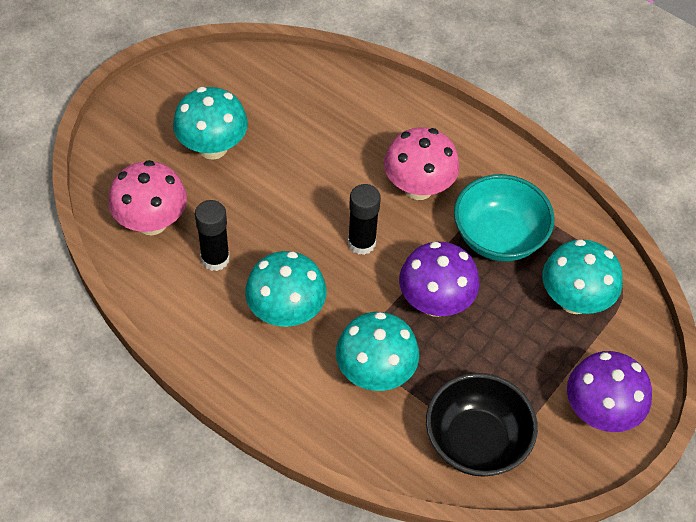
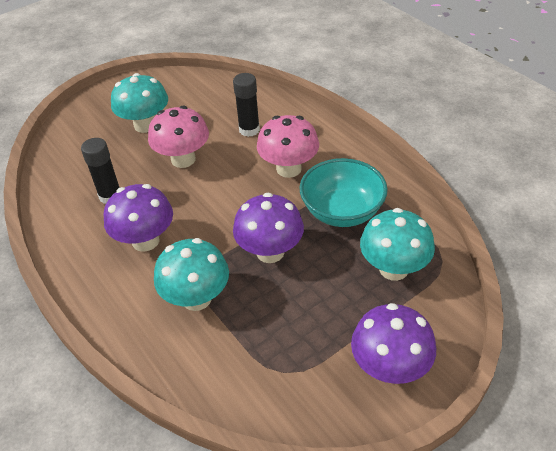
camera: 20 degrees right, 10 degrees down
(151, 222) = (77, 166): pink mushroom -> pink mushroom (183, 159)
(286, 312) = (145, 241): turquoise mushroom -> purple mushroom
(361, 243) = (227, 200): black glue stick -> black glue stick (249, 130)
(476, 441) = (263, 371): black bowl -> none

